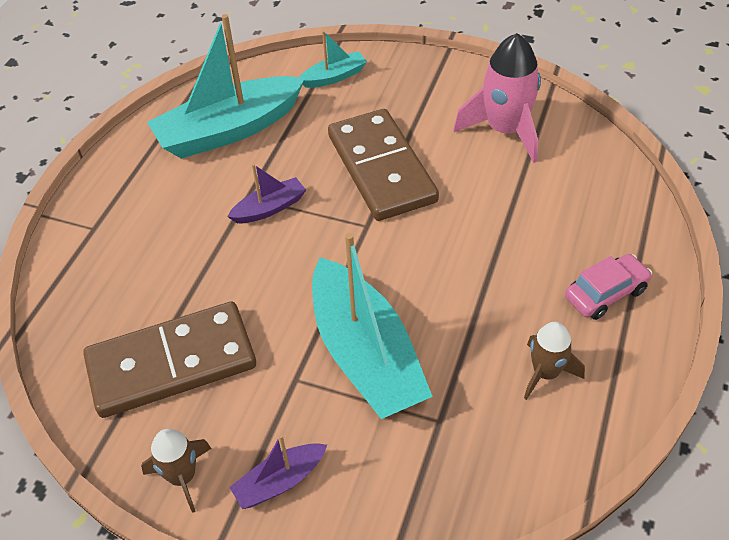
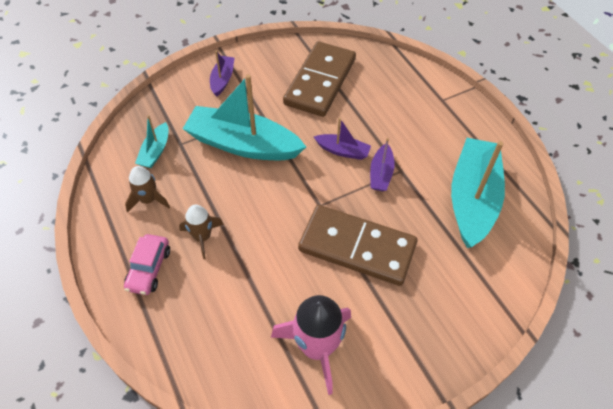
camera: 130 degrees right, 5 degrees up
(182, 477) = (260, 56): brown rocket -> brown rocket (202, 237)
(271, 258) = (343, 151): none -> purple boat
(334, 77) = (478, 294): turquoise boat -> turquoise boat (155, 151)

